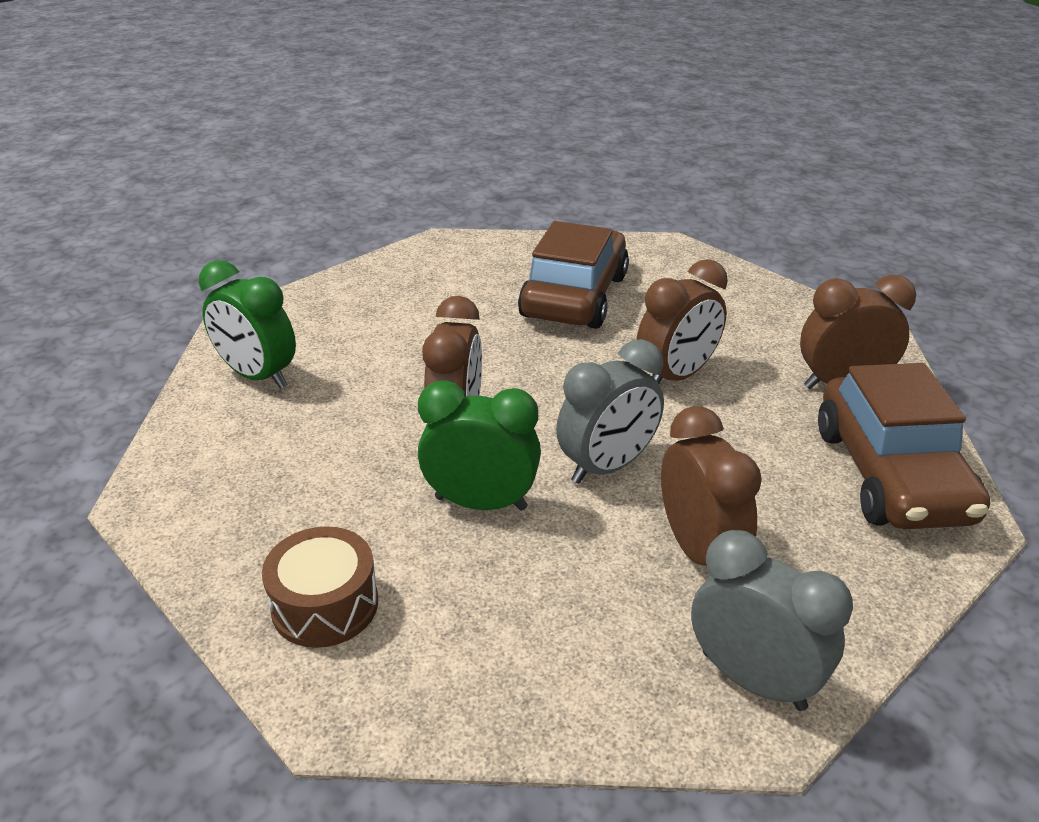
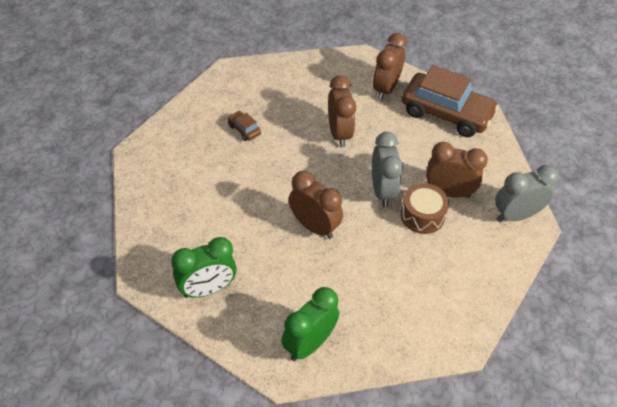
camera: 60 degrees left, 15 degrees up
(325, 605) = (403, 325): brown drum -> brown drum (422, 215)
(481, 503) = (375, 244): green clock -> green clock (309, 344)
(574, 296) = (244, 129): brown car -> brown car, size x0.40

